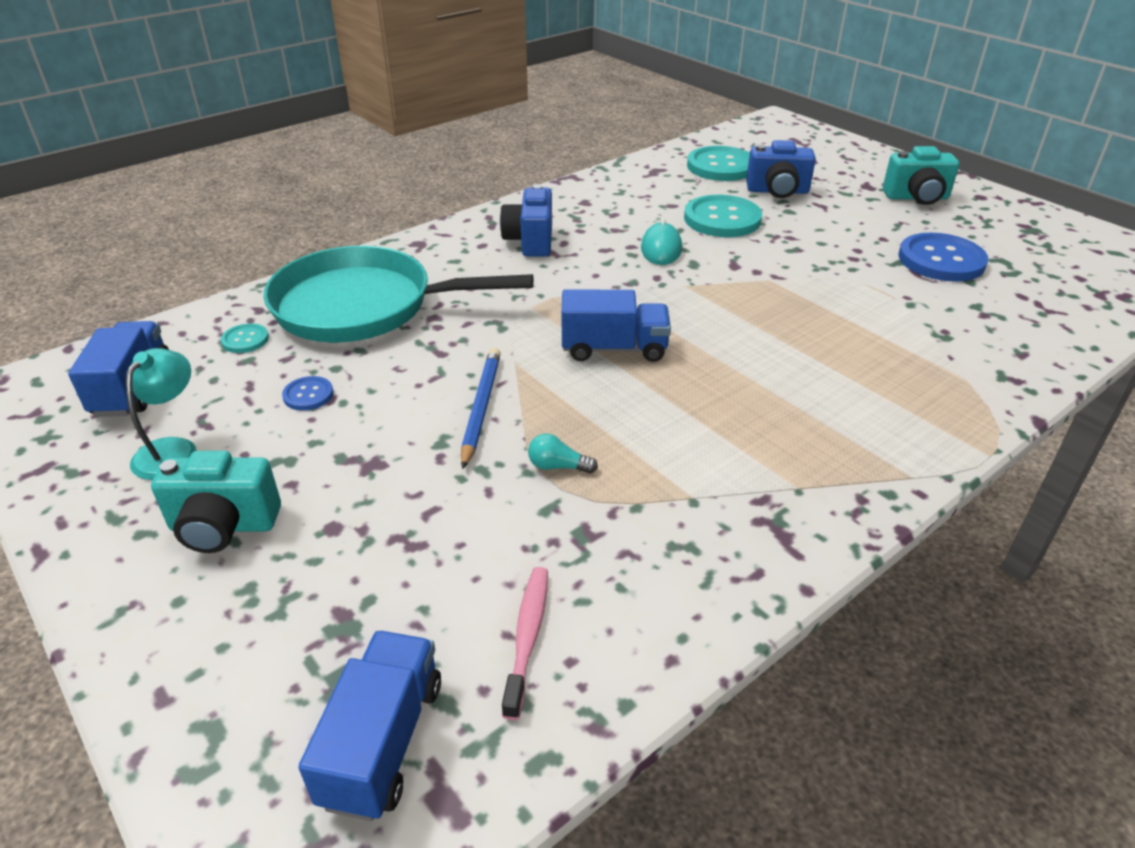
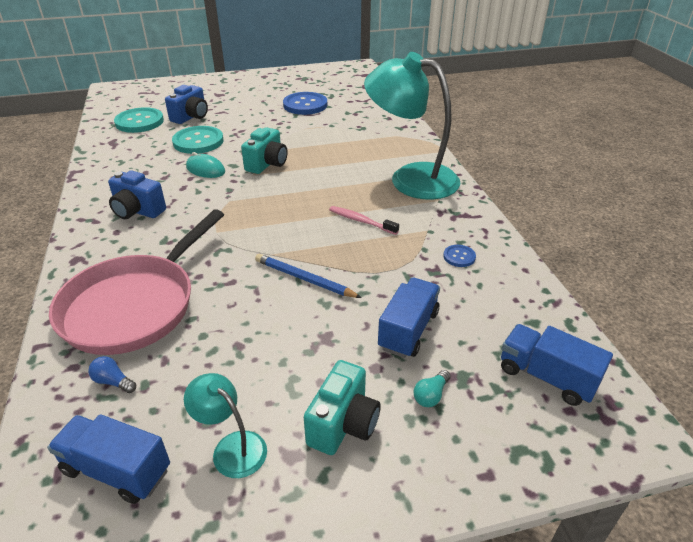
camera: 65 degrees left, 0 degrees up
(245, 340) = (113, 381): turquoise button -> blue light bulb
(308, 395) = (224, 355): blue button -> blue button (459, 257)
(363, 306) = (135, 305): turquoise pan -> pink pan
(527, 637) = (496, 309): pink toothbrush -> pink toothbrush (361, 221)
(558, 466) = (377, 265): turquoise light bulb -> turquoise light bulb (431, 395)
(614, 349) = (289, 216): blue truck -> blue truck (408, 330)
(838, 436) = (411, 178): none -> turquoise lamp
(916, 197) = (246, 88): turquoise camera -> turquoise camera (267, 164)

